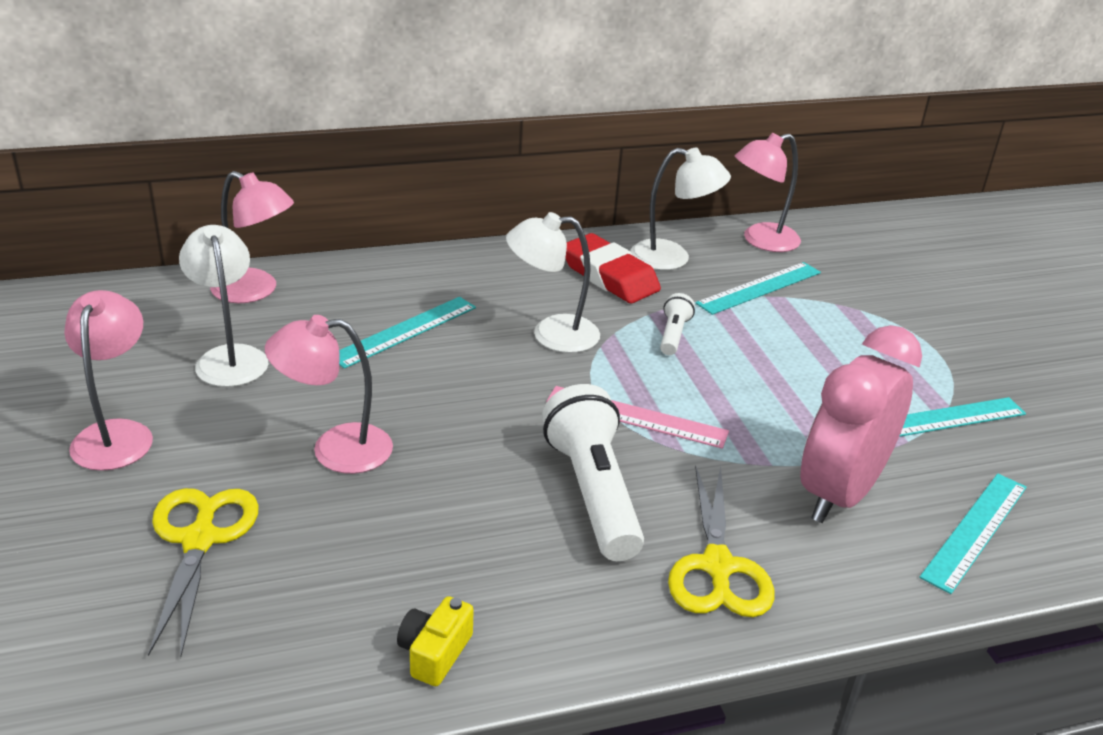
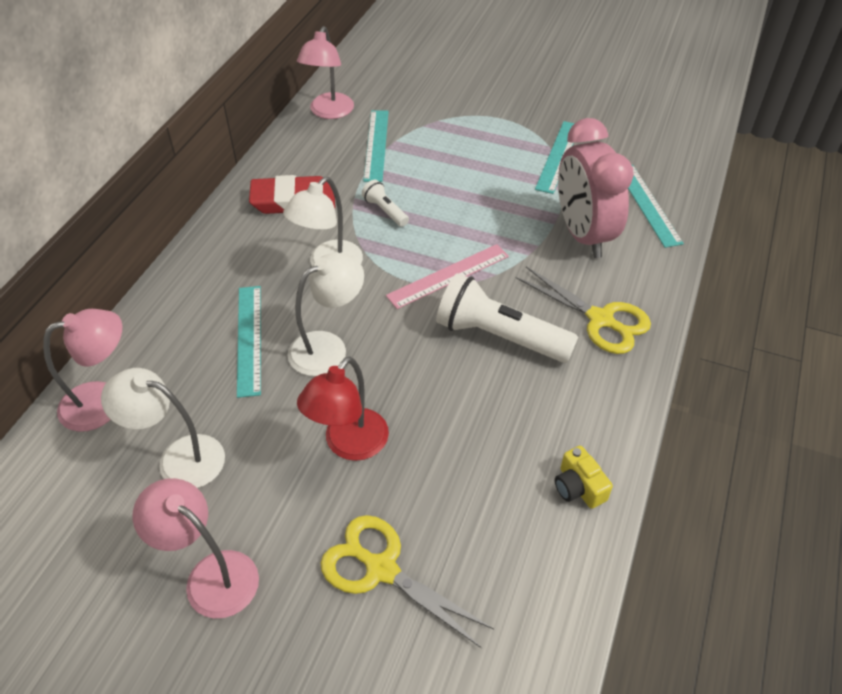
camera: 50 degrees left, 15 degrees up
(335, 449) = (349, 445): pink lamp -> red lamp
(672, 258) = (305, 161): white lamp -> white lamp (328, 347)

